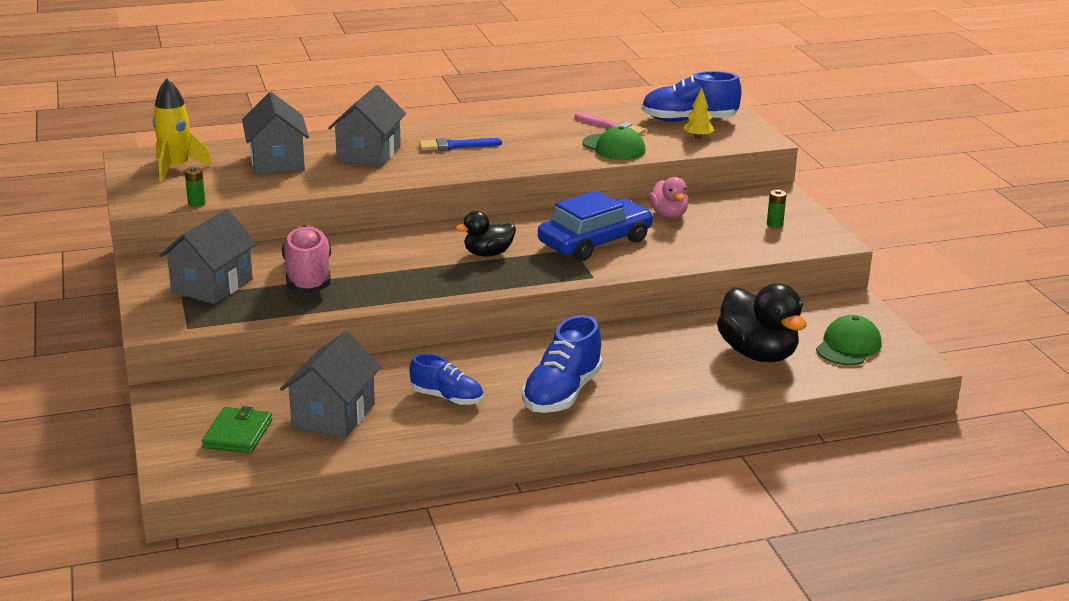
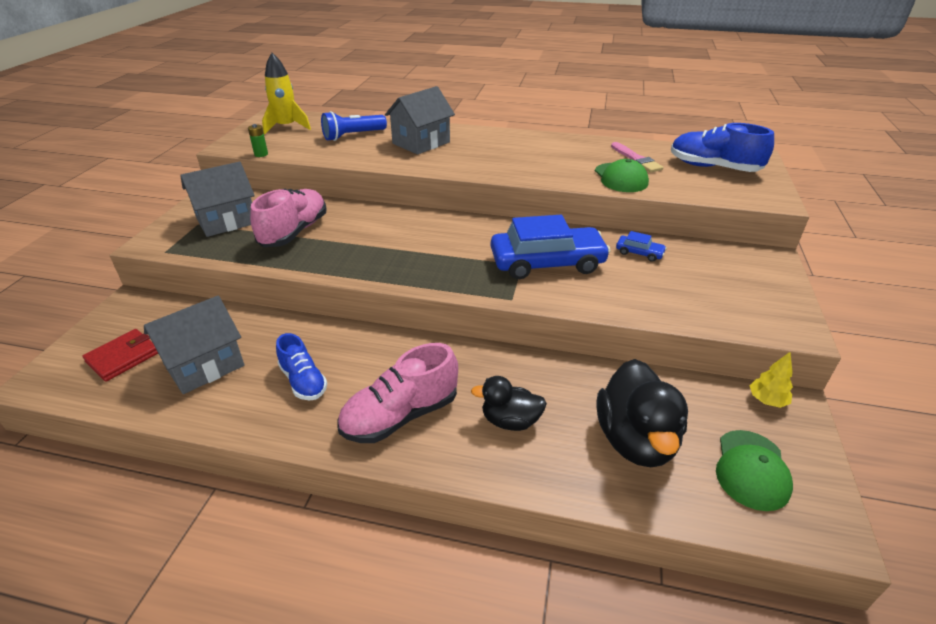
camera: 30 degrees right, 10 degrees up
(237, 434) = (123, 357): green wallet -> red wallet
(277, 162) = (353, 136): grey house -> blue flashlight
(456, 146) = (491, 150): blue brush -> none
(488, 254) = (446, 249): black duck -> black duck (510, 421)
(562, 393) = (400, 416): blue shoe -> pink shoe
(668, 215) = (639, 253): pink duck -> blue car
(698, 137) = (709, 185): yellow tree -> yellow tree (766, 400)
(774, 224) = (742, 292): green battery -> none
(848, 346) = (751, 470): green cap -> green cap turned 135 degrees clockwise

